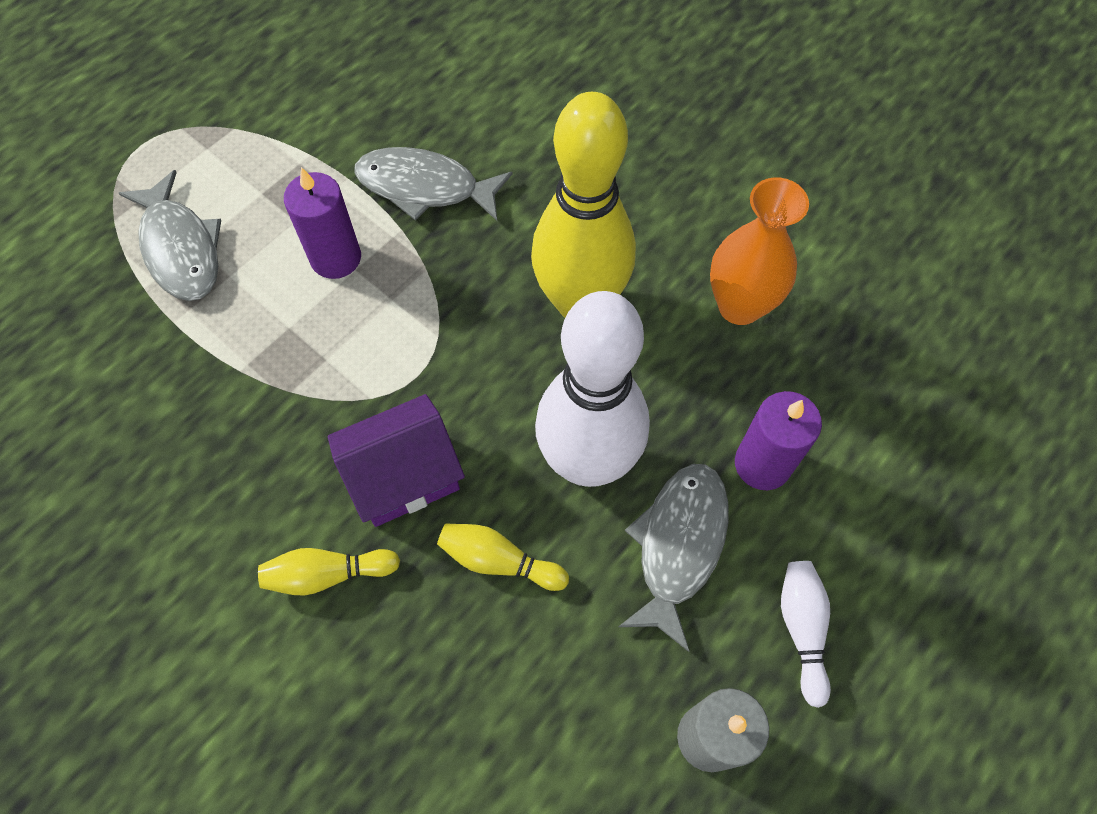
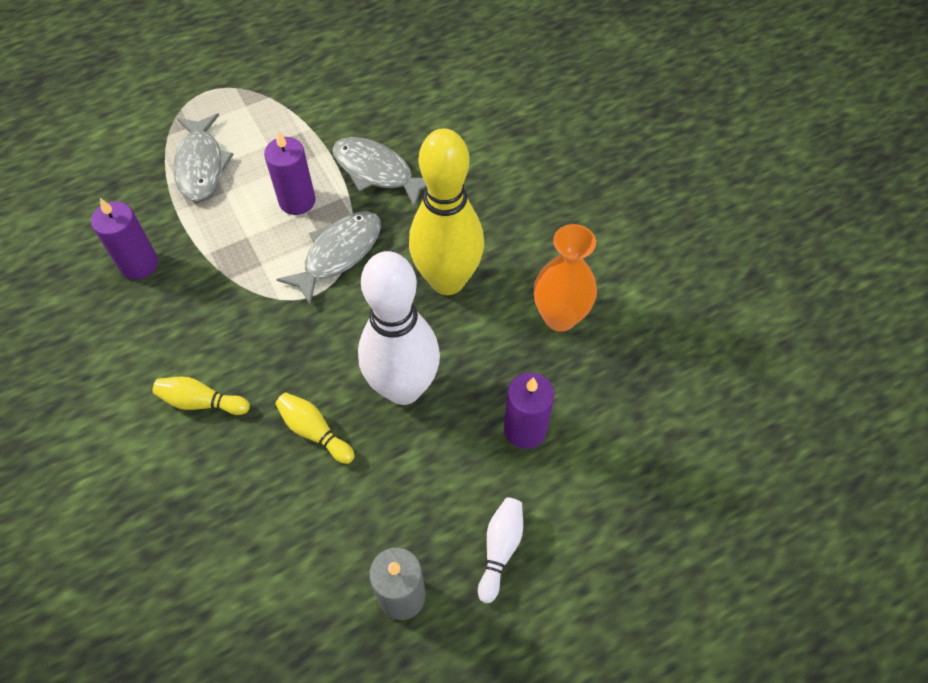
camera: 20 degrees right, 5 degrees down
(153, 412) = (139, 264): none -> purple candle
(404, 476) = (277, 356): purple house -> none
(678, 545) = (440, 463): grey fish -> grey fish (339, 254)

